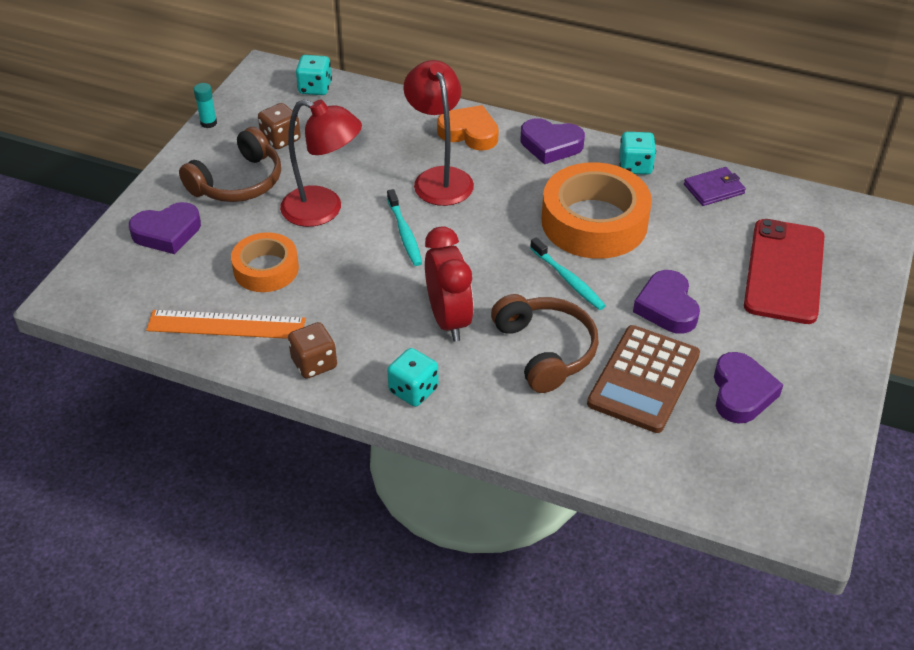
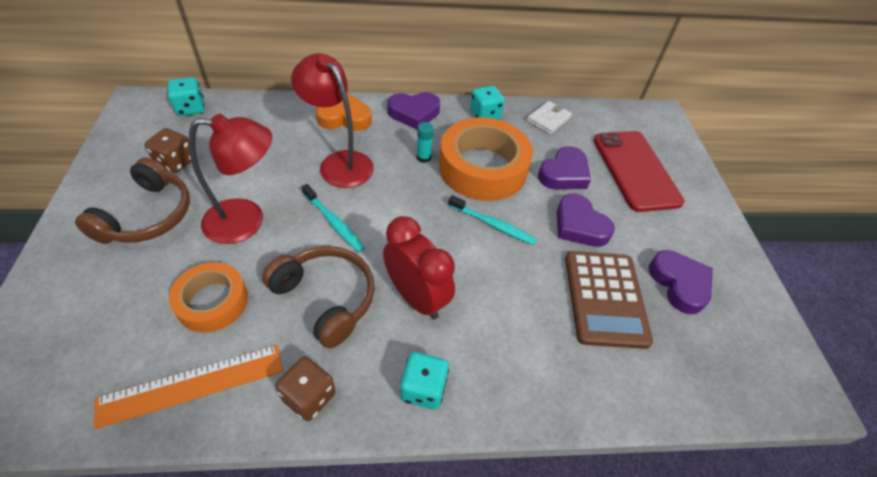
camera: 30 degrees left, 5 degrees up
(167, 233) = (84, 294): purple heart -> purple heart (564, 174)
(208, 123) = (94, 163): turquoise glue stick -> turquoise glue stick (423, 157)
(545, 350) = (514, 299): brown headphones -> brown headphones (326, 298)
(714, 189) = (548, 119): purple wallet -> white wallet

